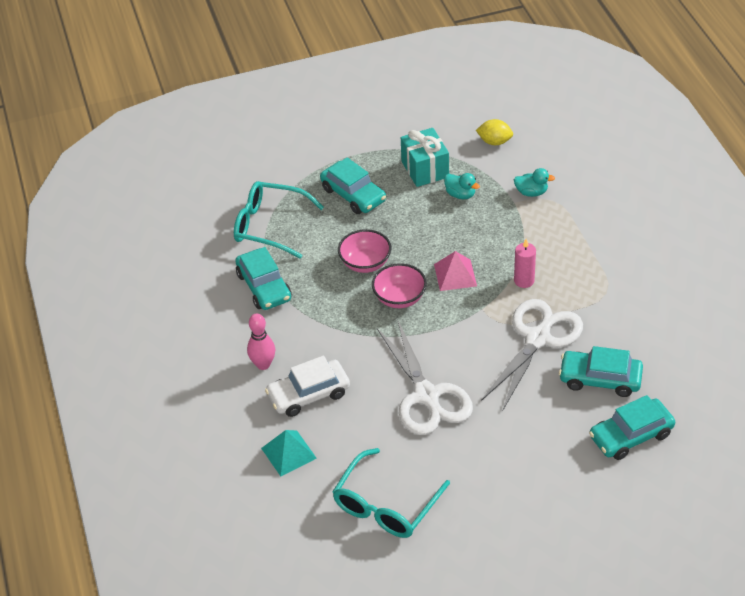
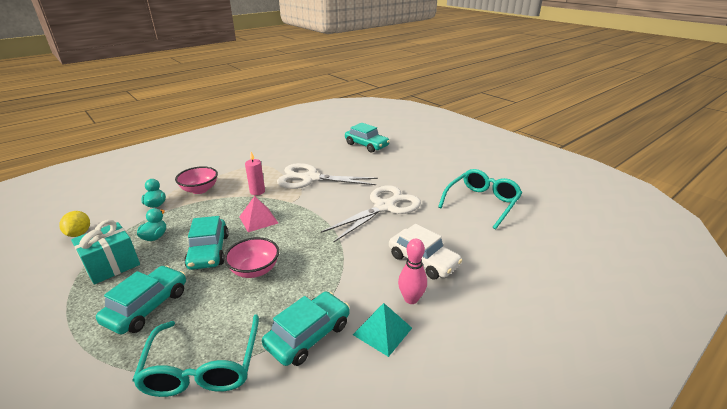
camera: 115 degrees left, 15 degrees down
(288, 453) = (485, 254): turquoise pyramid -> turquoise pyramid (382, 331)
(386, 505) = (482, 203): turquoise glasses -> turquoise glasses turned 60 degrees counterclockwise
(399, 298) = (293, 240): pink bowl -> pink bowl (200, 190)
(600, 379) = (332, 157): turquoise car -> turquoise car (209, 251)

